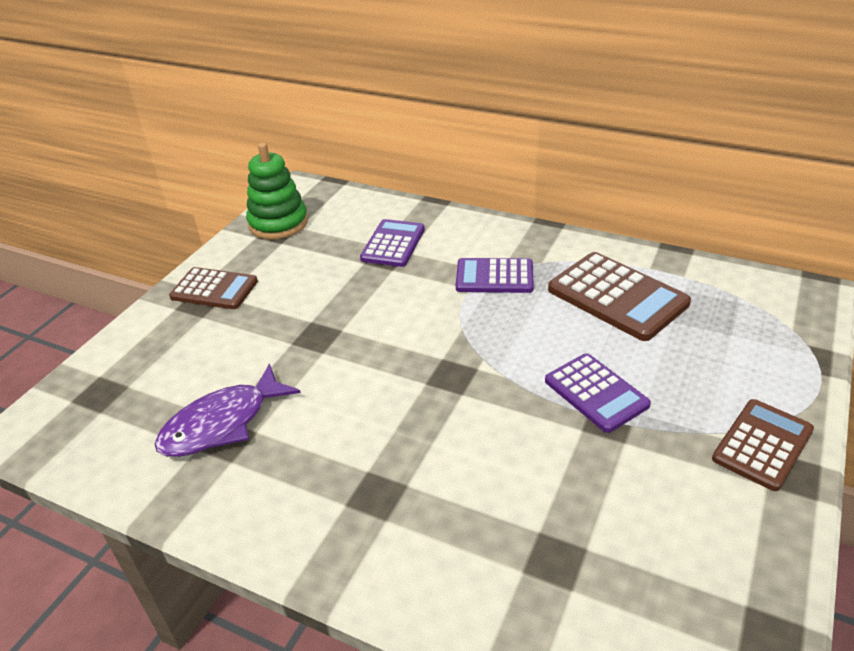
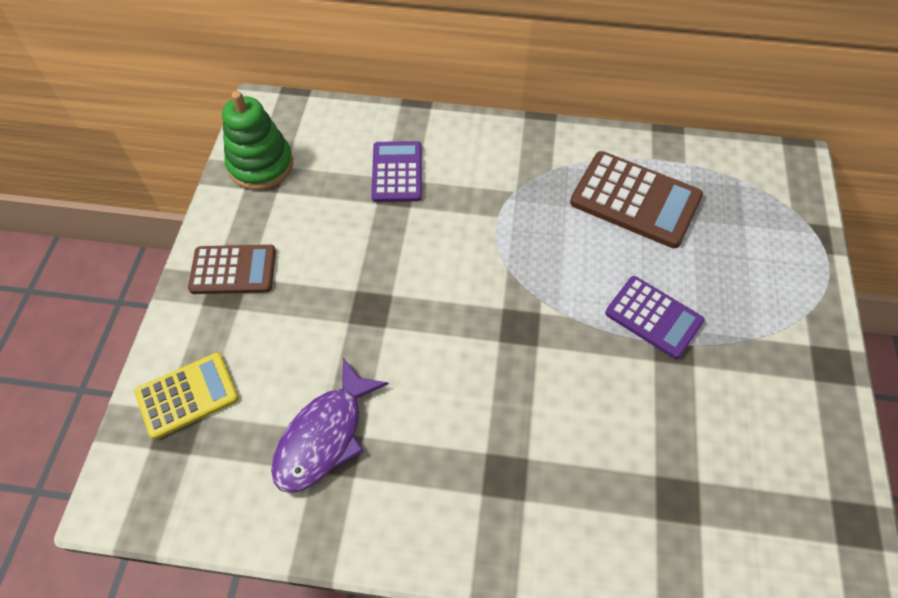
camera: 20 degrees left, 20 degrees up
(124, 369) = (187, 395): none -> yellow calculator
(494, 277) = (514, 197): purple calculator -> none
(762, 444) = (802, 340): brown calculator -> none

